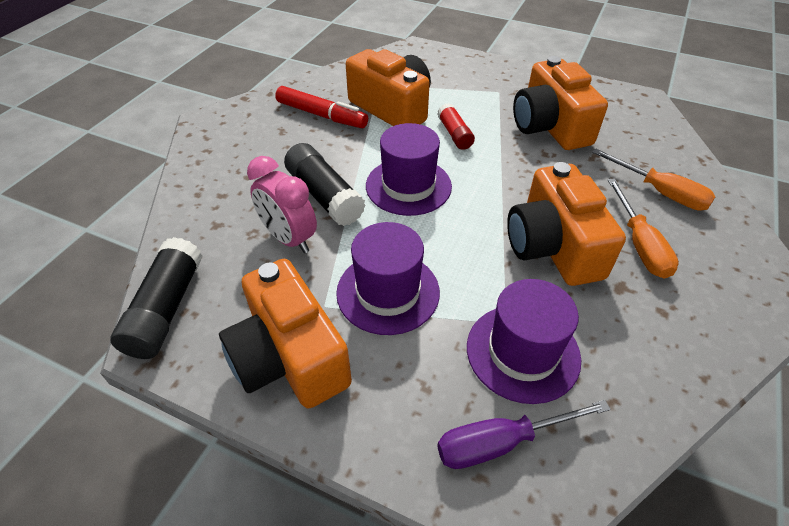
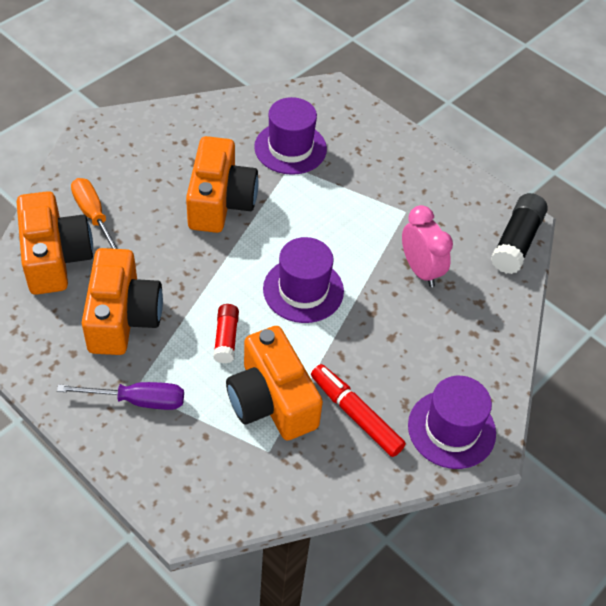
camera: 165 degrees left, 5 degrees up
(289, 357) = (435, 188): orange camera -> orange camera (55, 257)
(324, 196) = (381, 303): black glue stick -> none
(388, 292) = (358, 207): purple hat -> purple hat (451, 429)
(501, 442) = (329, 115): purple screwdriver -> purple screwdriver (138, 400)
(639, 244) = (155, 184): orange screwdriver -> none

